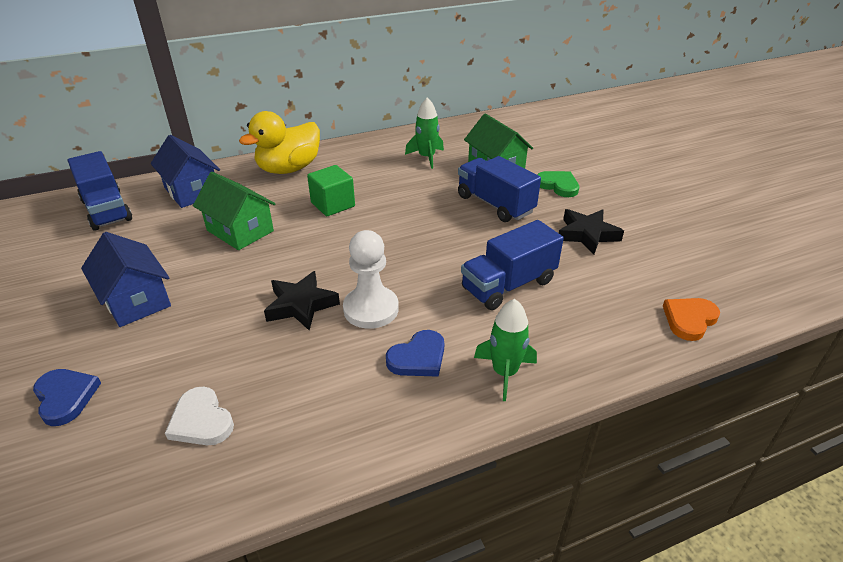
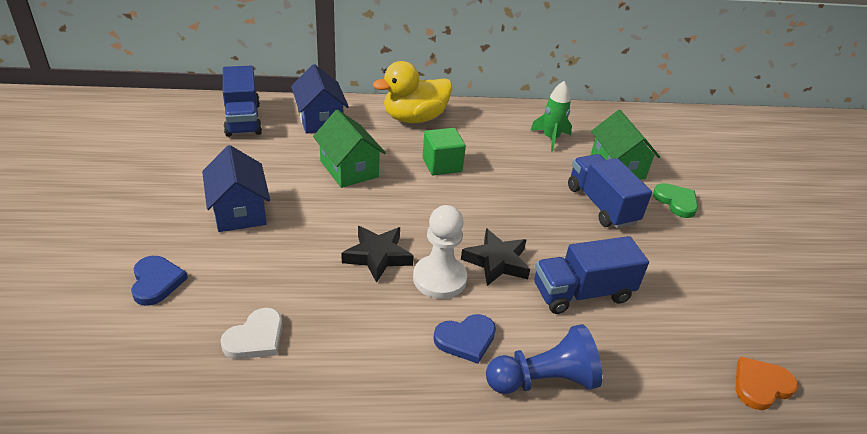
camera: 15 degrees right, 0 degrees up
(201, 420) = (255, 338): white heart -> white heart turned 120 degrees counterclockwise
(504, 372) = (543, 380): green rocket -> blue pawn
(587, 234) = (686, 263): black star -> black star (496, 262)

